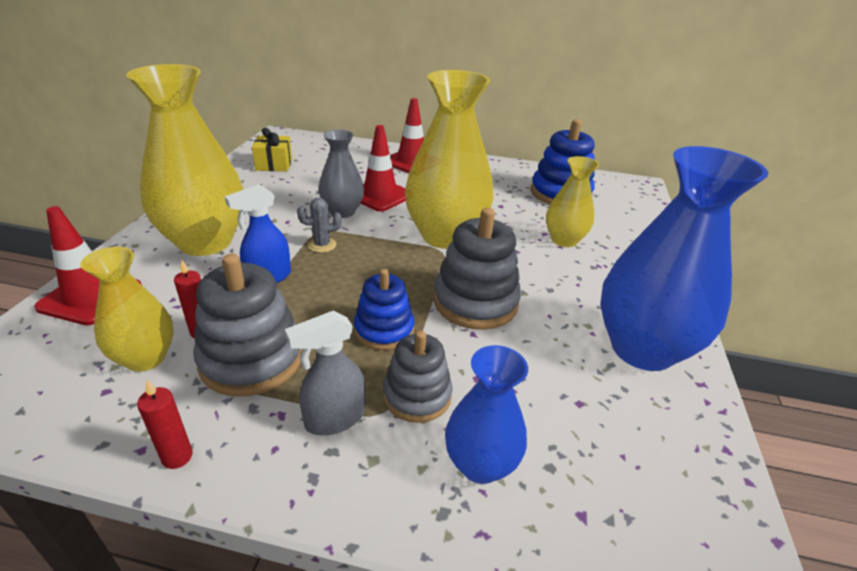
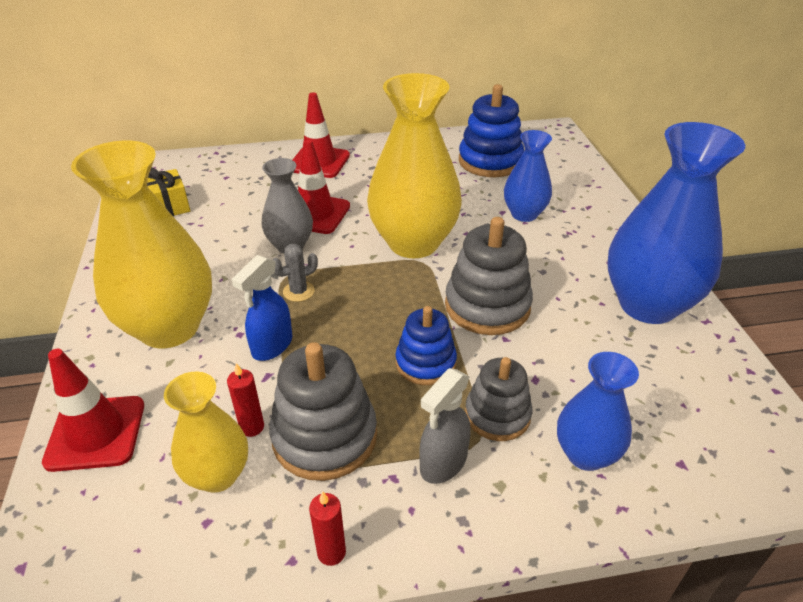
camera: 20 degrees left, 5 degrees up
(564, 240) = (524, 214): yellow vase -> blue vase

